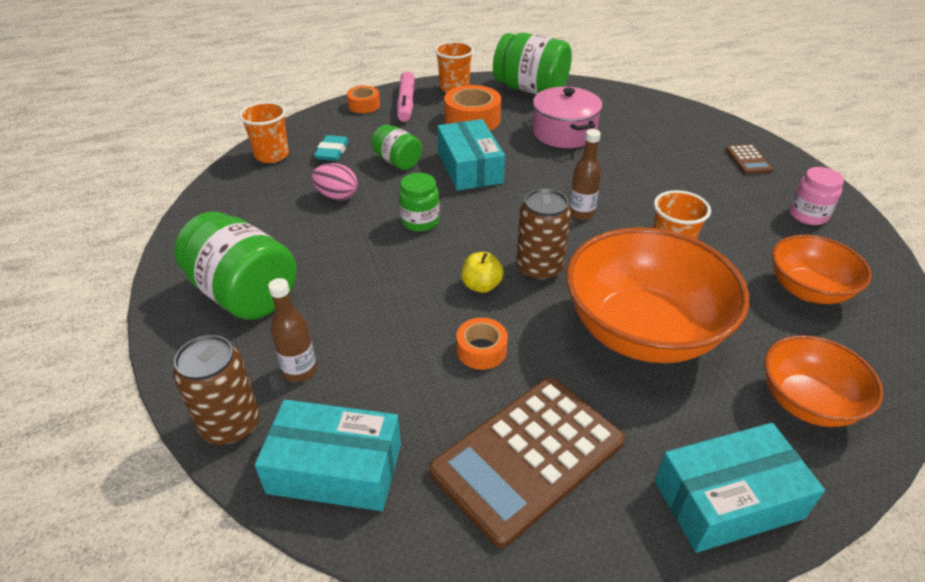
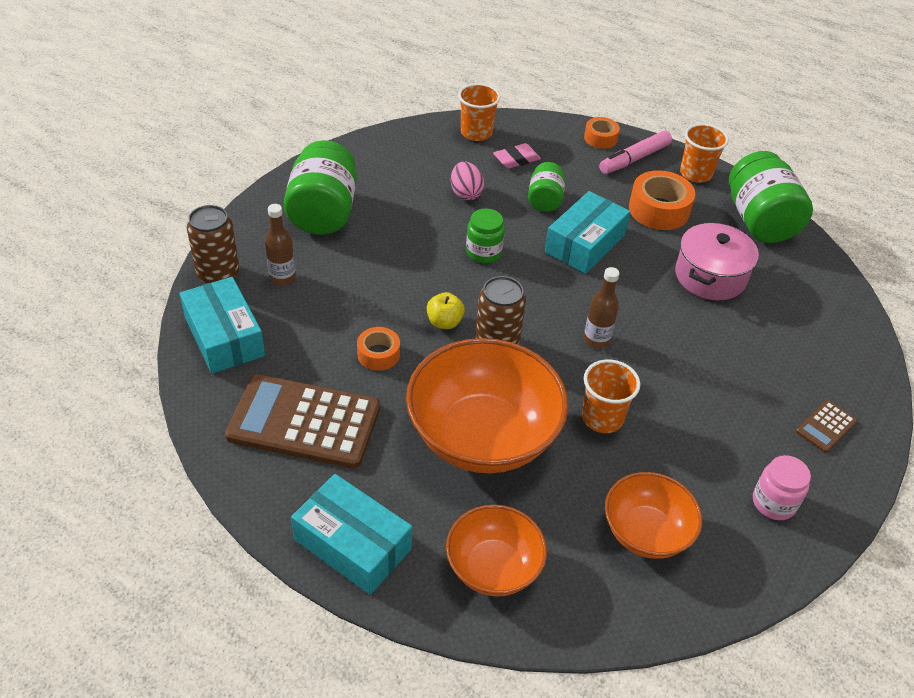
camera: 50 degrees right, 5 degrees up
(332, 152) = (516, 159): turquoise eraser -> pink eraser

